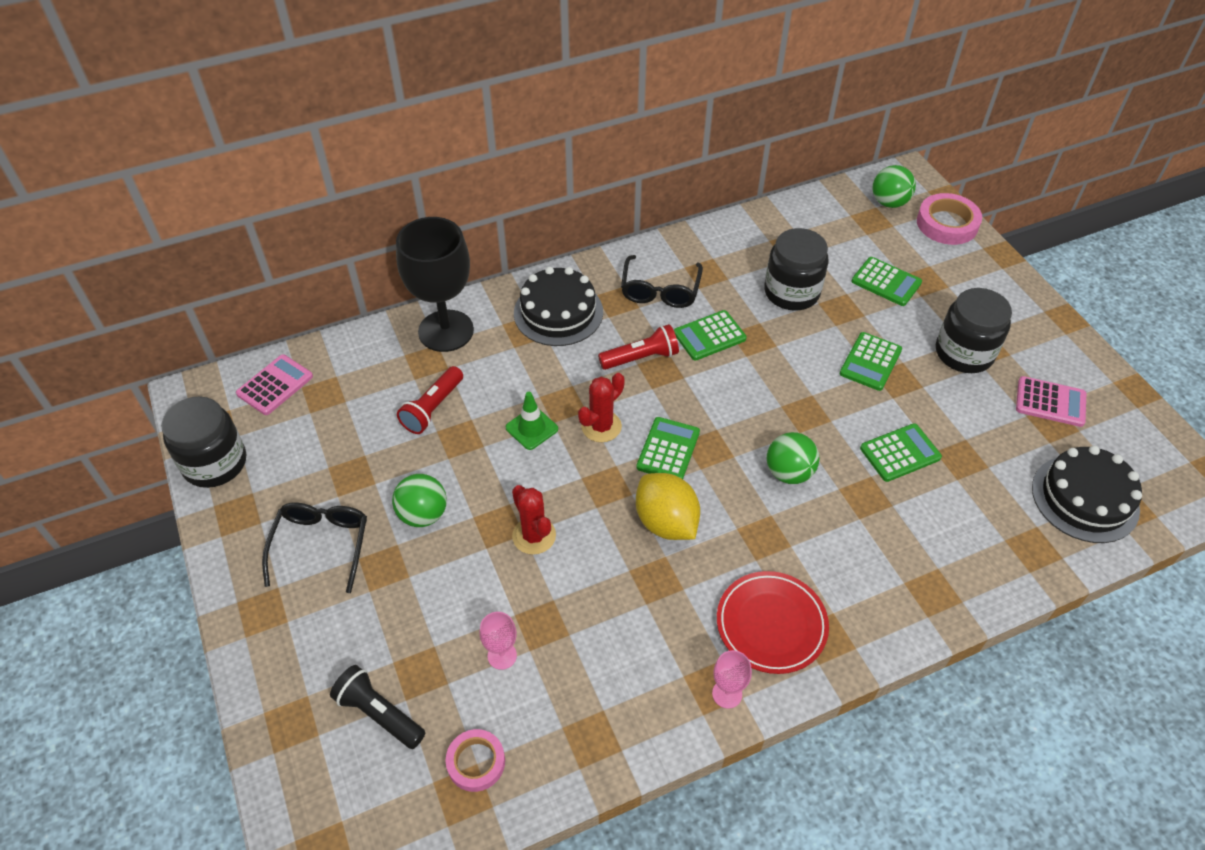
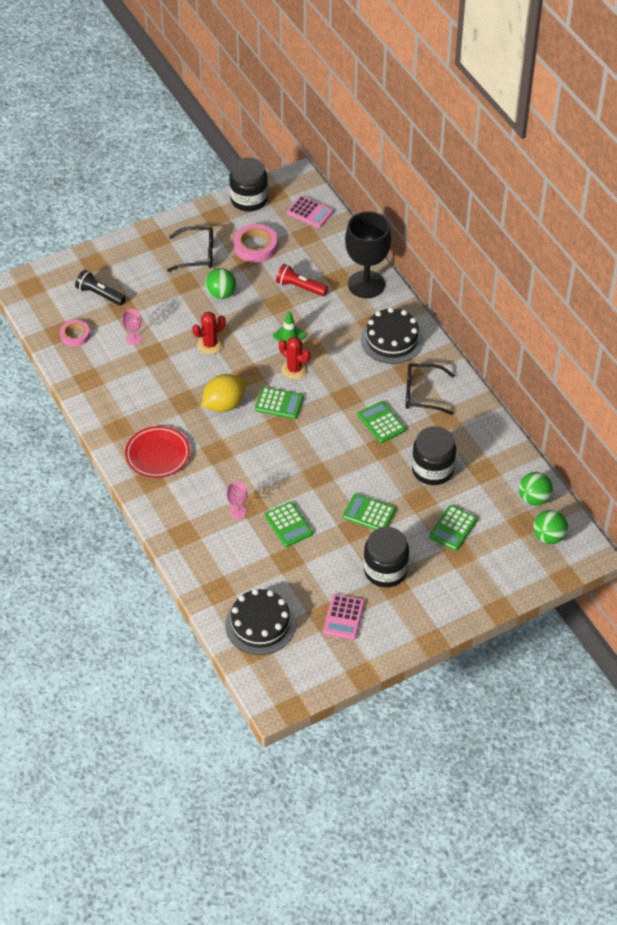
camera: 85 degrees right, 0 degrees up
(379, 714) = (99, 294): black flashlight -> black flashlight turned 90 degrees counterclockwise
(641, 358) = (356, 386): red flashlight -> none
(727, 694) = (114, 435): pink goblet -> pink goblet (237, 511)
(789, 473) = (267, 465): green ball -> green ball (534, 498)
(947, 224) = (529, 574): pink tape -> pink tape (255, 246)

